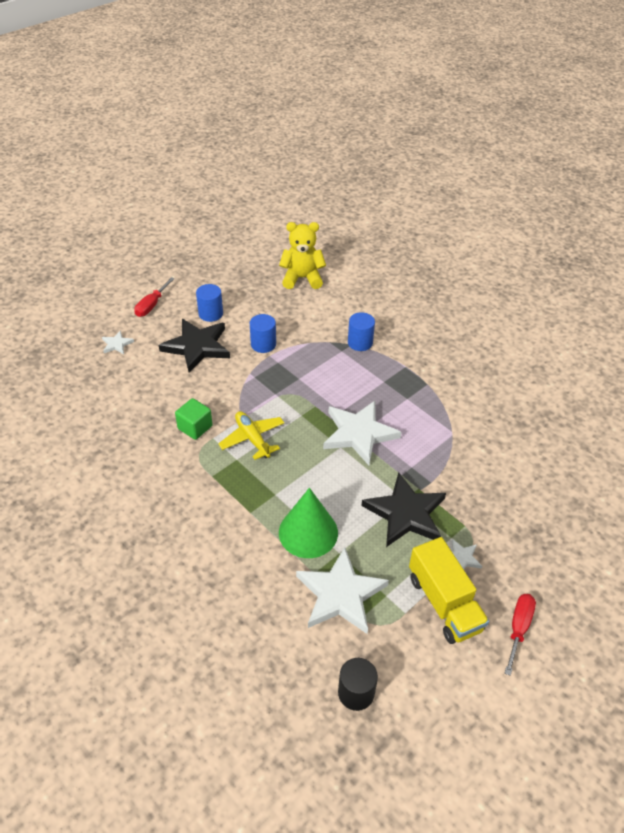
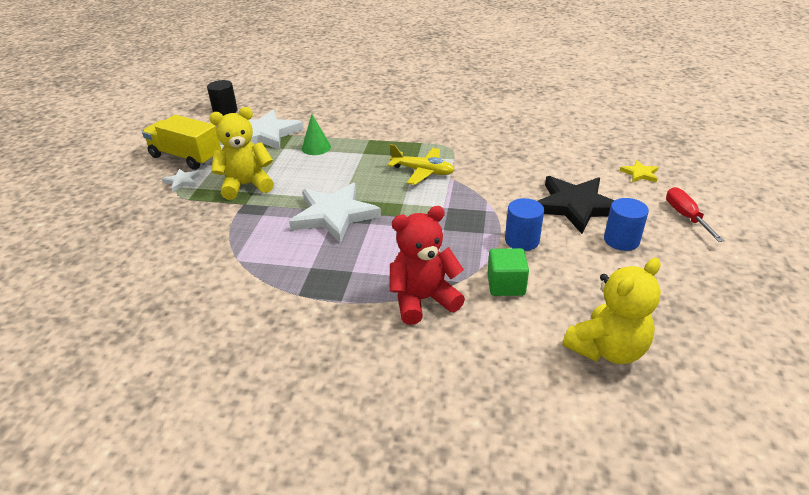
camera: 145 degrees right, 10 degrees down
(117, 344) = (640, 174): white star -> yellow star
(195, 427) = (477, 158): green cube -> green cube (506, 285)
(308, 532) = (316, 147): green cone -> green cone, size x0.57
(360, 342) = (423, 300): blue cylinder -> red teddy bear
(405, 513) = (246, 185): black star -> yellow teddy bear
(518, 628) = (122, 167): red screwdriver -> none

